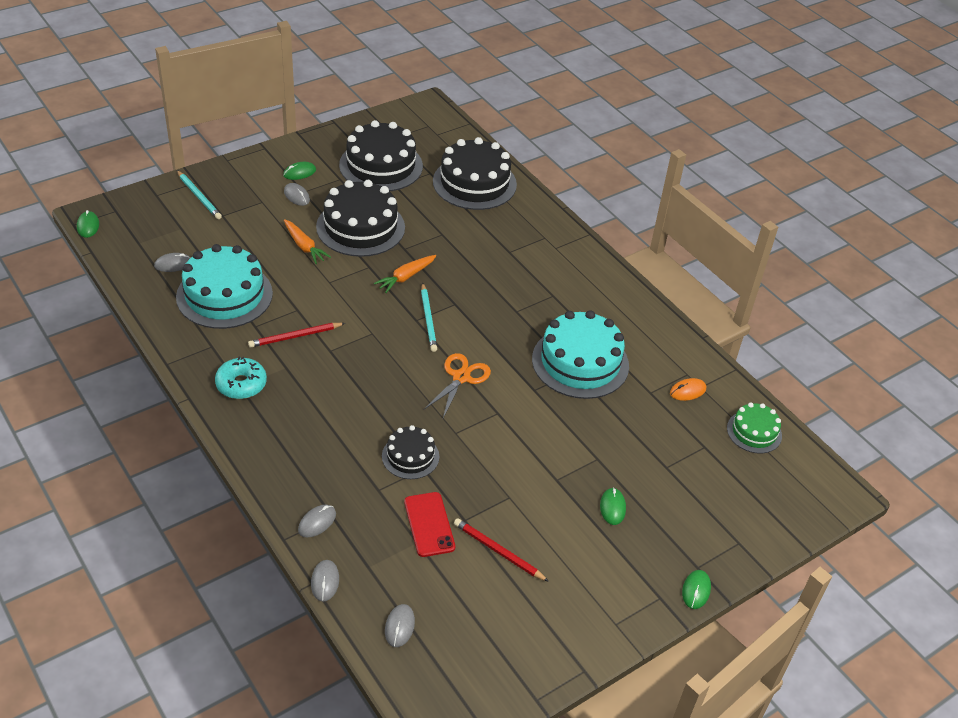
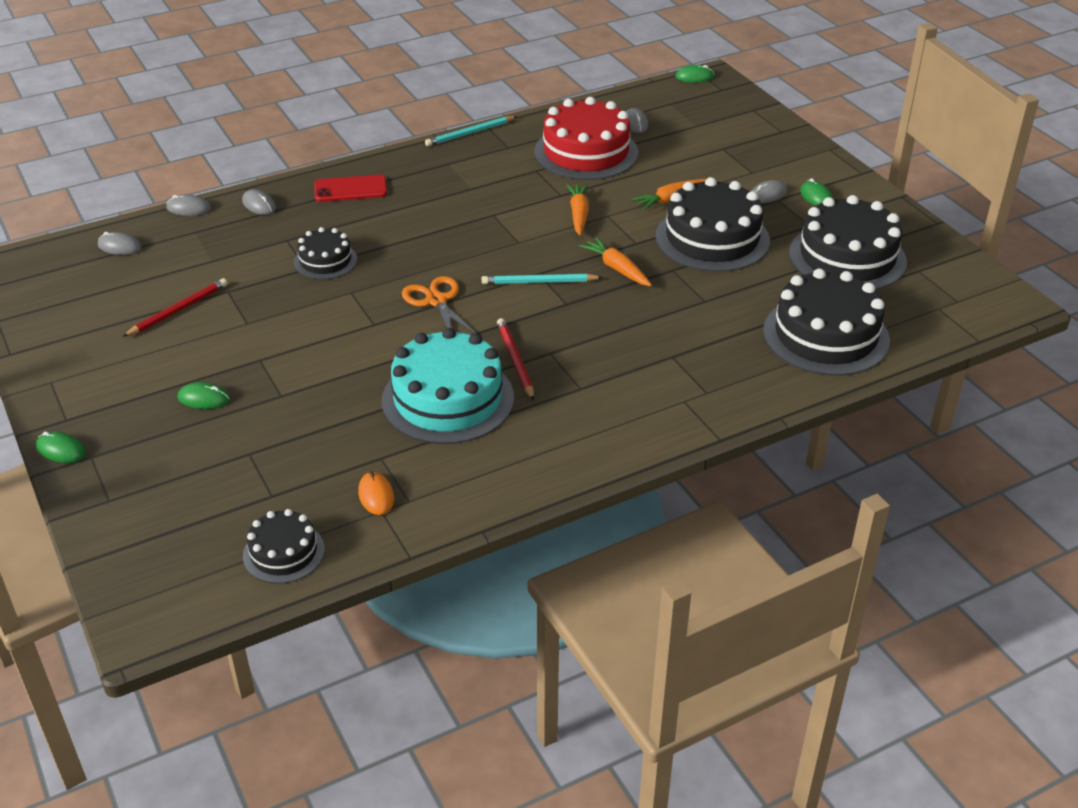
camera: 100 degrees right, 5 degrees down
(199, 196) = (755, 134): turquoise pencil -> turquoise pencil (470, 133)
(224, 295) = (586, 152): turquoise cake -> red cake
(241, 384) = (450, 164): turquoise donut -> none
(295, 336) = (517, 193): red pencil -> red pencil (515, 360)
(328, 298) = (579, 214): none -> orange carrot
(429, 524) = (231, 268): red phone -> red phone (350, 189)
(461, 377) = (436, 301): orange scissors -> orange scissors turned 150 degrees counterclockwise
(754, 432) = (283, 552): green cake -> black cake

